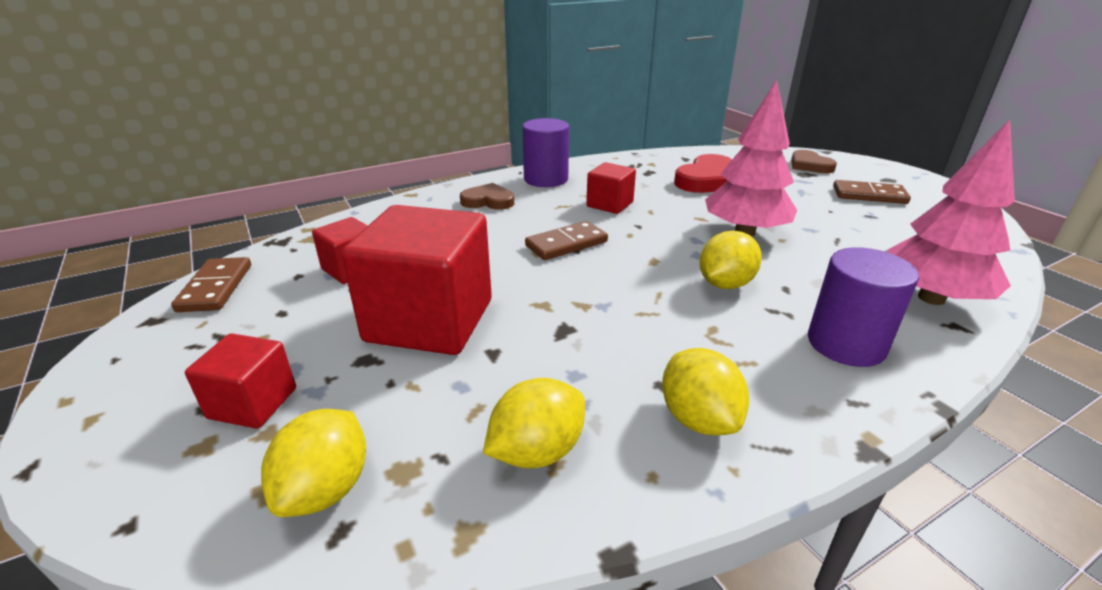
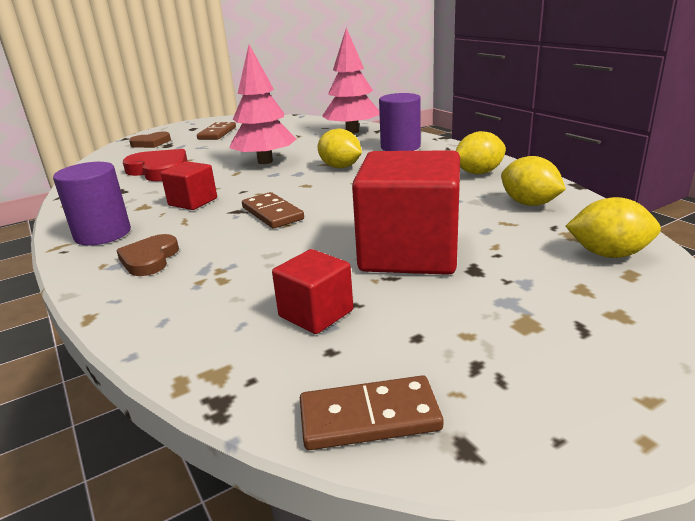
camera: 90 degrees left, 5 degrees down
(253, 403) = (559, 306): red cube -> none

